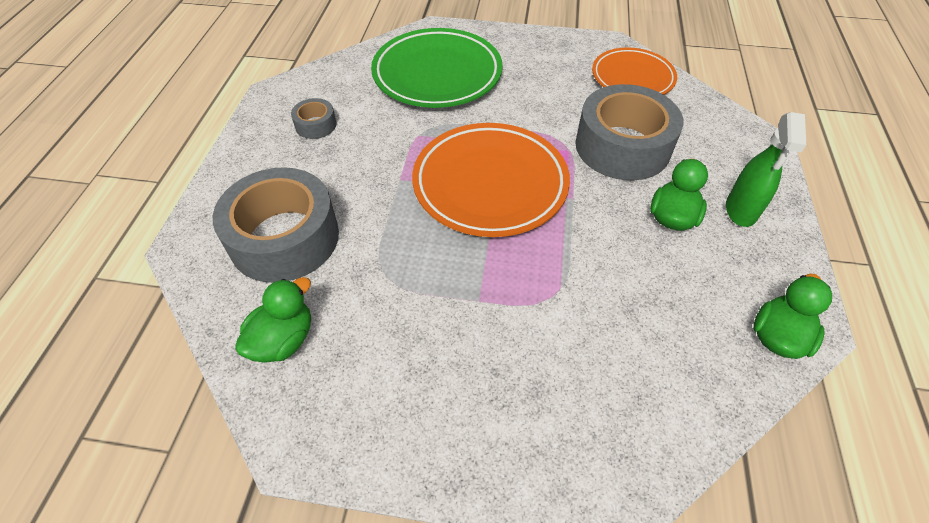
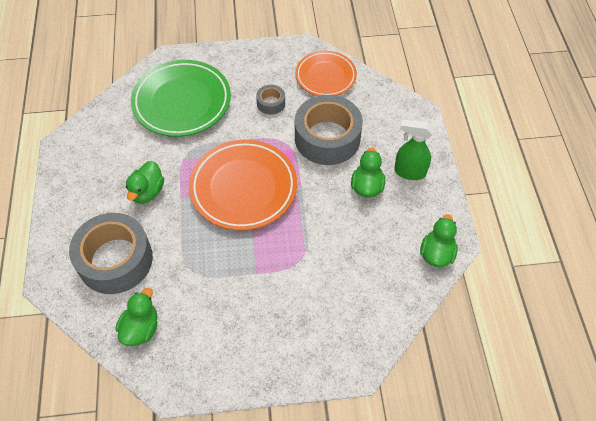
camera: 15 degrees left, 5 degrees up
(315, 125) = (105, 166): grey tape -> grey tape (271, 103)
(358, 164) = (147, 192): none -> green duck
(741, 211) = (409, 172): green spray bottle -> green spray bottle turned 105 degrees clockwise

